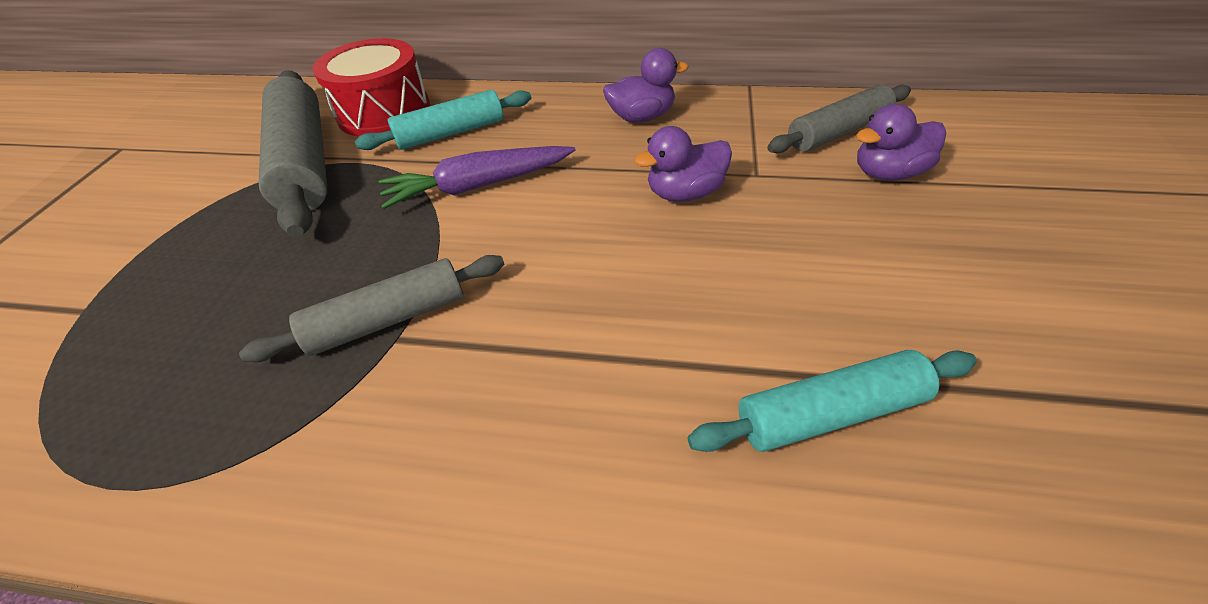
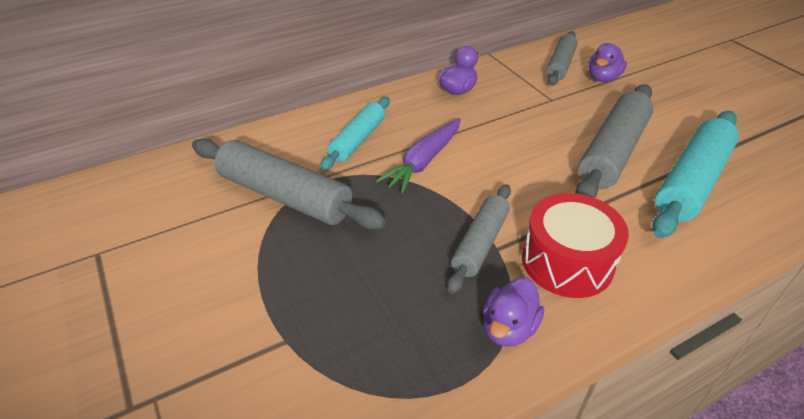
camera: 40 degrees left, 5 degrees down
(384, 112) = (287, 144): red drum -> red drum (567, 262)
(684, 193) = (532, 121): purple duck -> purple duck (508, 328)
(748, 290) = (613, 152): none -> grey rolling pin
(830, 413) = (691, 182): turquoise rolling pin -> turquoise rolling pin, size x1.61

